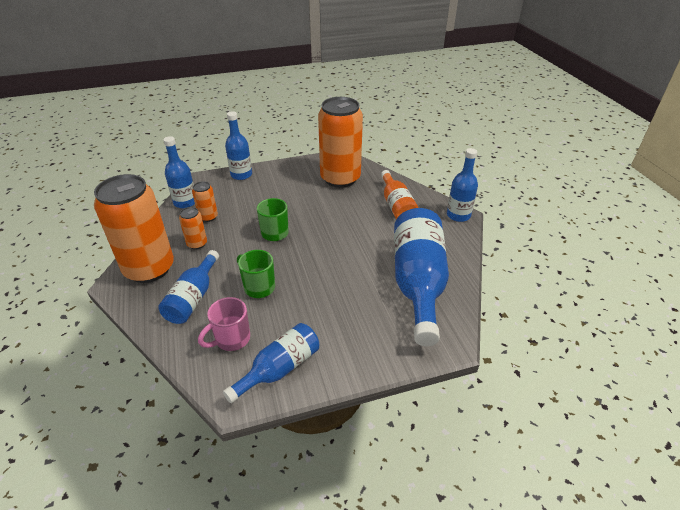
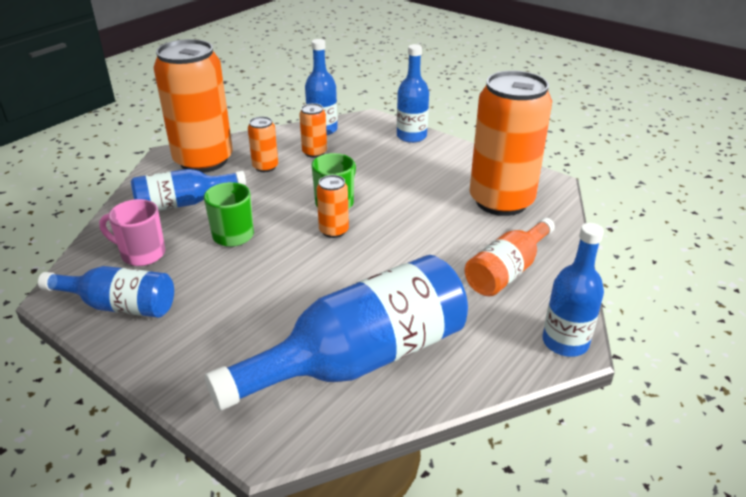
camera: 55 degrees right, 5 degrees down
(301, 245) = (334, 231): none -> orange can

